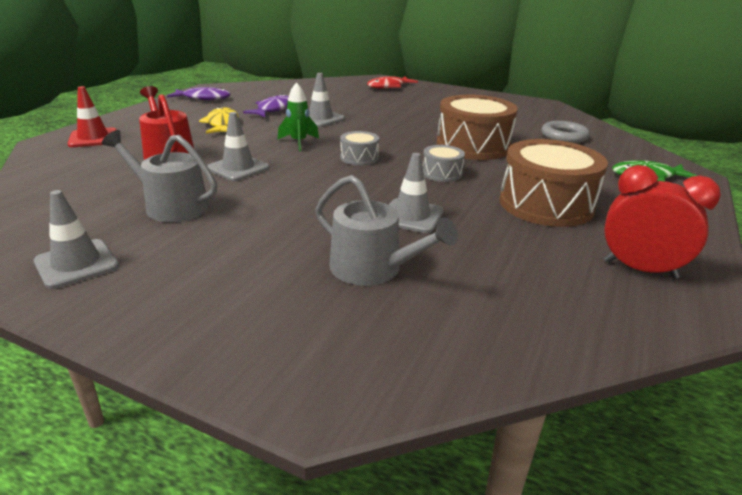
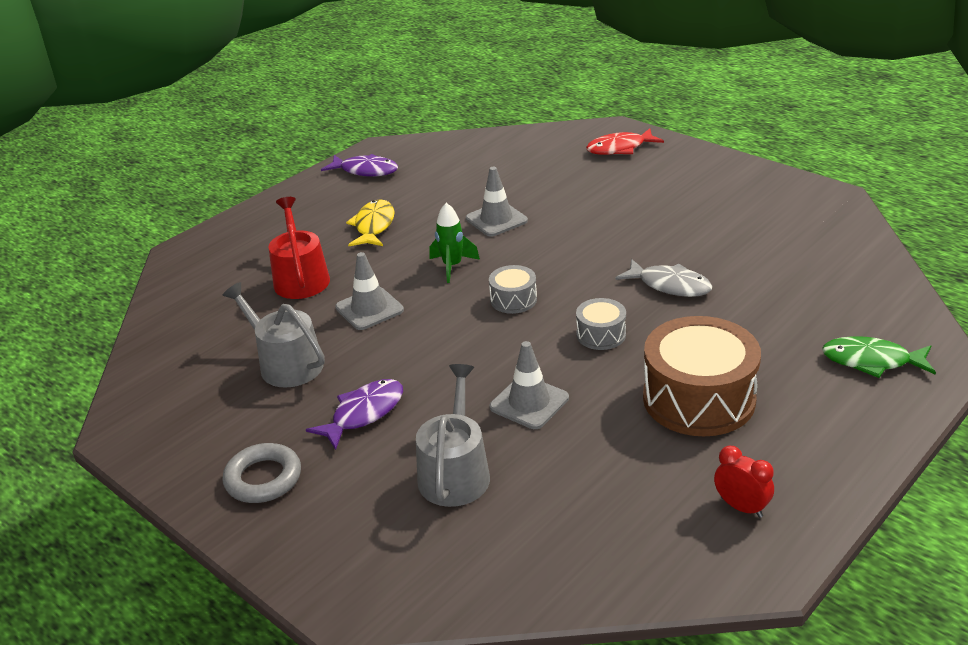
camera: 20 degrees right, 5 degrees up
(76, 264) = (189, 433): grey traffic cone -> none
(93, 138) = (228, 246): red traffic cone -> none
(273, 109) = (444, 197): purple fish -> purple fish (364, 413)
(373, 269) = (455, 472): grey watering can -> grey watering can turned 135 degrees counterclockwise
(473, 146) = (670, 285): brown drum -> grey fish
(564, 136) = (811, 273): grey ring -> grey ring (263, 478)
(640, 269) = (741, 507): red clock -> red clock, size x0.60

